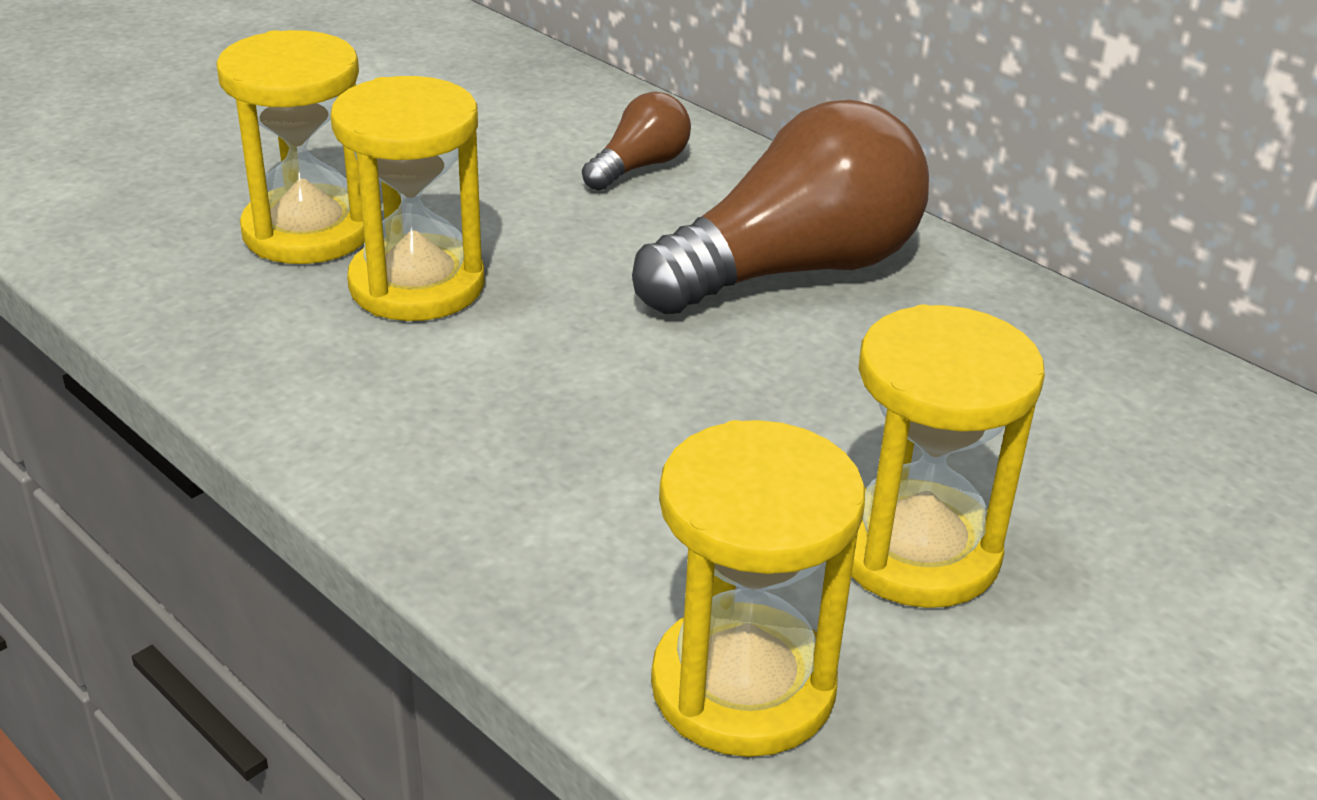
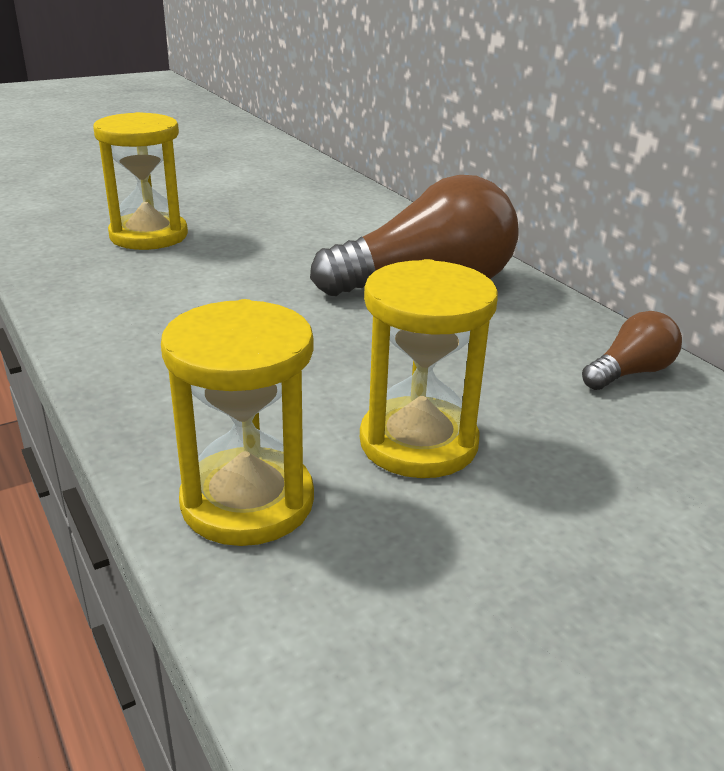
camera: 15 degrees right, 5 degrees down
(417, 285) = (192, 266): yellow hourglass -> none
(639, 167) = (362, 227): brown light bulb -> brown light bulb (630, 373)

